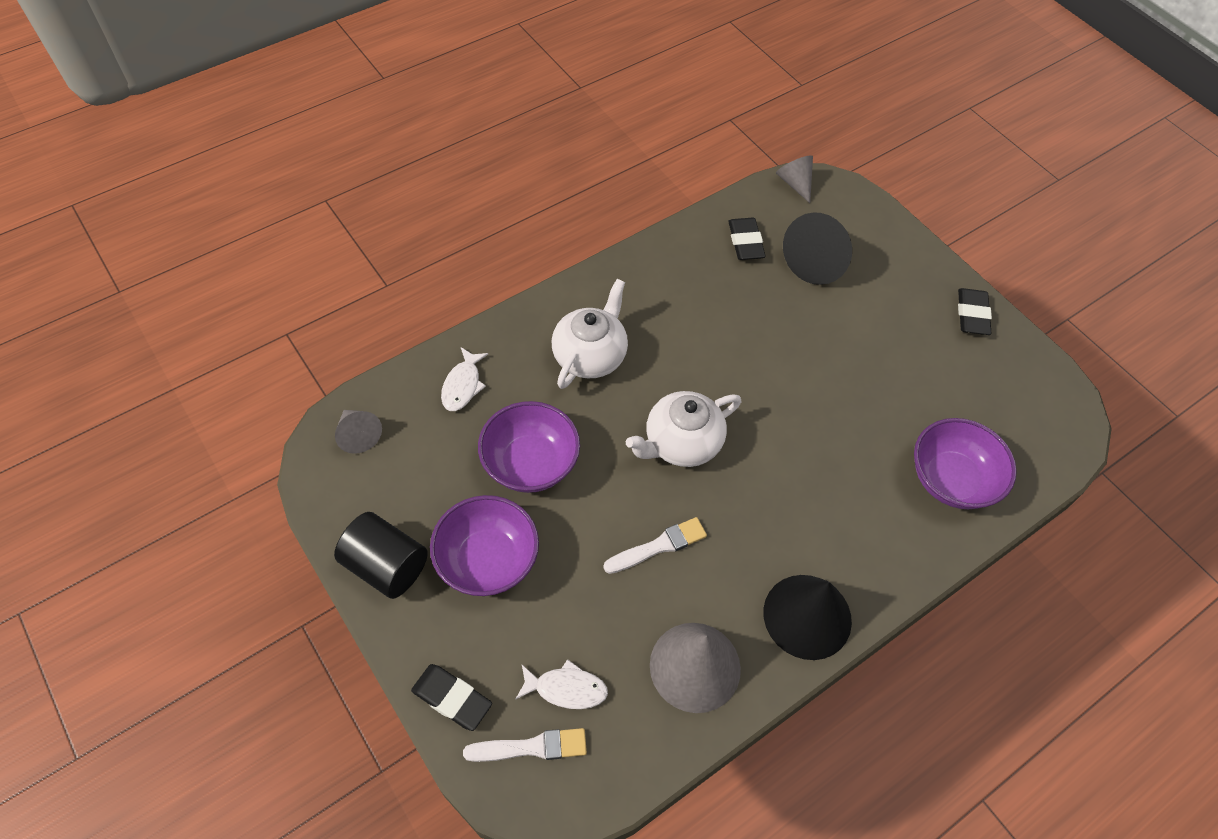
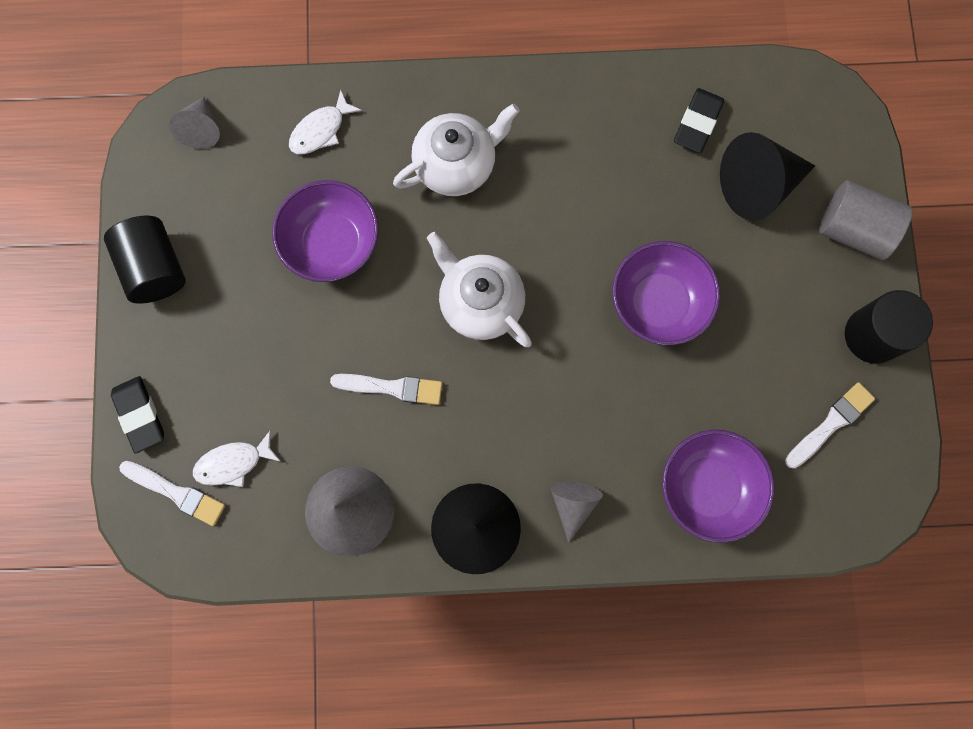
camera: 35 degrees right, 20 degrees up
(487, 560) = (239, 313): purple bowl -> purple bowl (658, 303)
(566, 688) = (233, 463): white fish -> white fish turned 120 degrees clockwise
(681, 443) = (480, 302): white teapot -> white teapot turned 45 degrees clockwise
(795, 183) = (803, 81): grey cone -> grey cone (572, 504)
(903, 256) = (853, 230): none -> grey cylinder
(972, 315) = (872, 335): black eraser -> black cylinder
(995, 387) = (830, 424): none -> white brush

